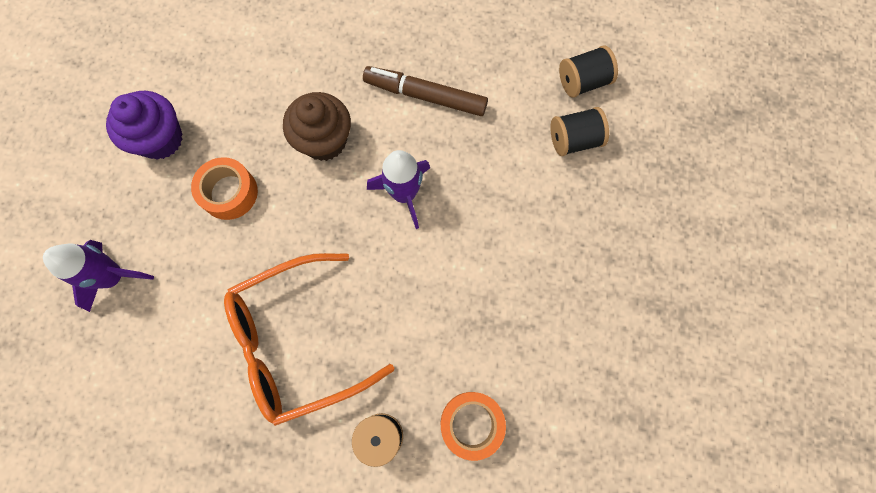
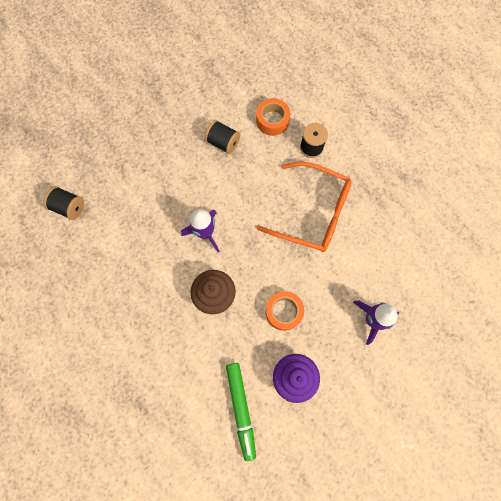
camera: 135 degrees left, 0 degrees up
(192, 65) = (241, 409): none -> green marker
(425, 95) = (145, 272): brown marker -> none
(574, 140) = (106, 185): black spool -> black spool (223, 142)

